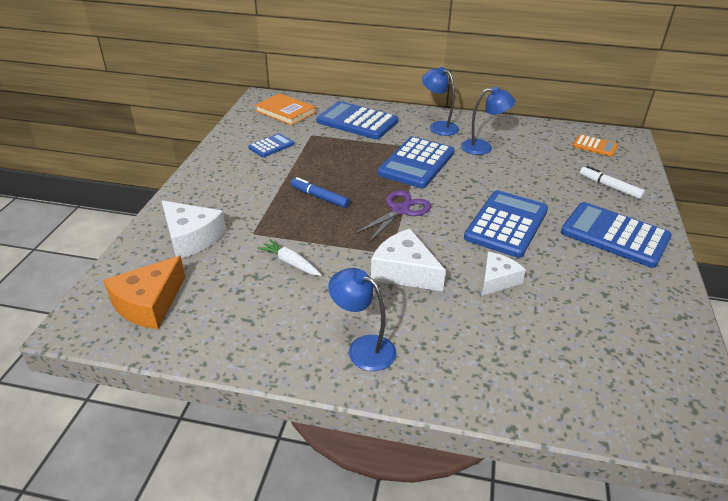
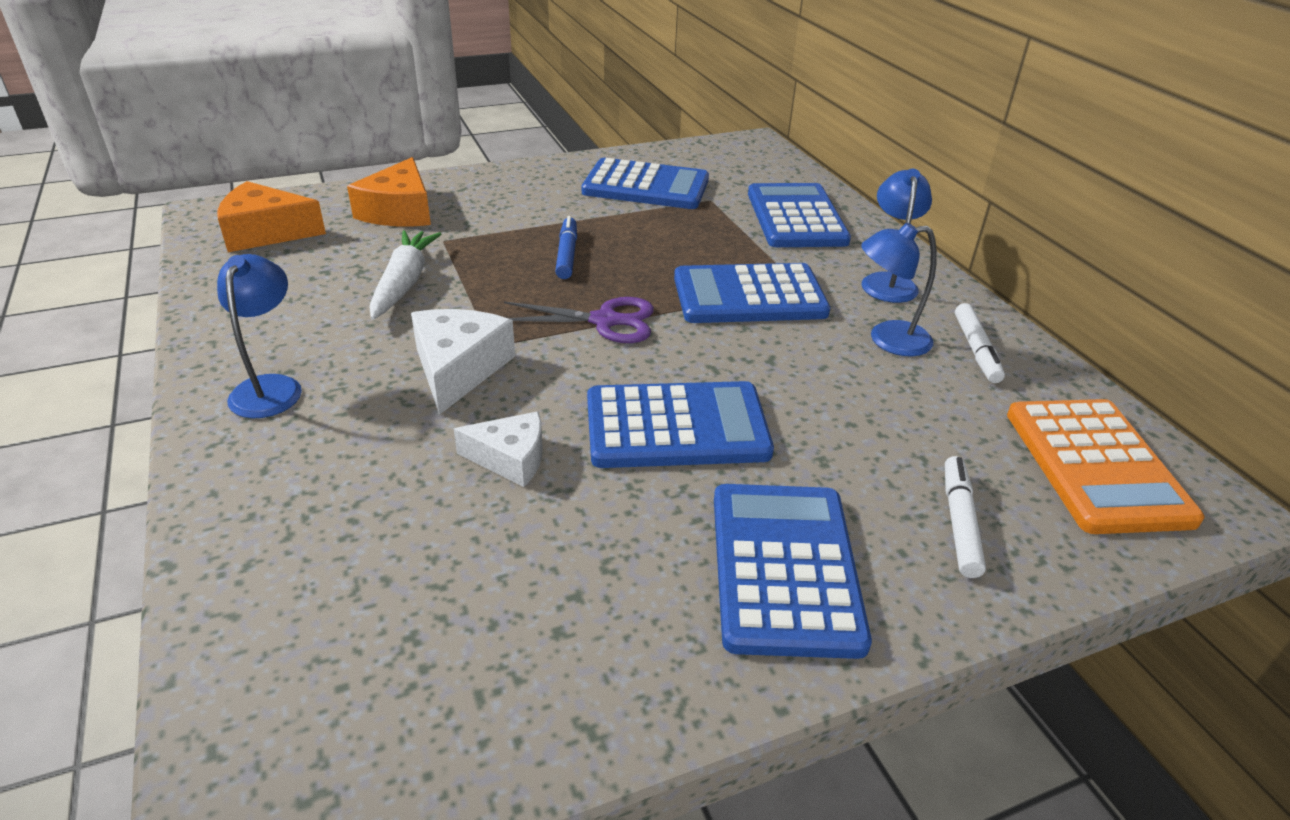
camera: 55 degrees right, 0 degrees up
(191, 238) = (399, 211): white cheese -> orange cheese
(271, 146) = (646, 186): blue calculator -> blue calculator, size x1.92
(285, 112) = (742, 166): orange book -> none
(290, 263) = (404, 283): white carrot -> white carrot, size x1.53
(483, 147) = (887, 340): blue lamp -> blue lamp turned 120 degrees clockwise
(507, 133) = (976, 350): none -> white marker
(595, 146) = (1096, 465): orange calculator -> orange calculator, size x1.92

